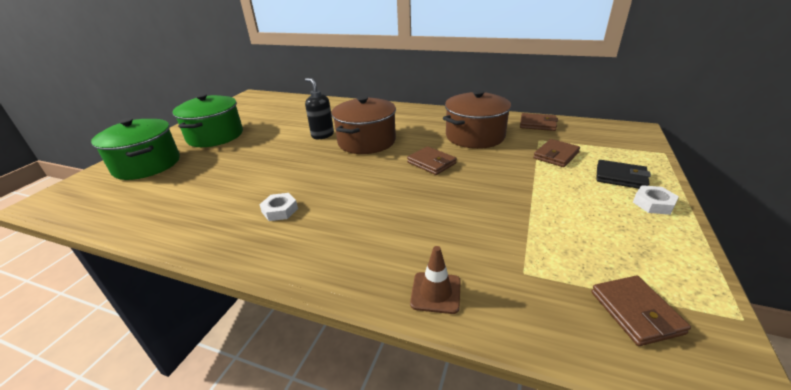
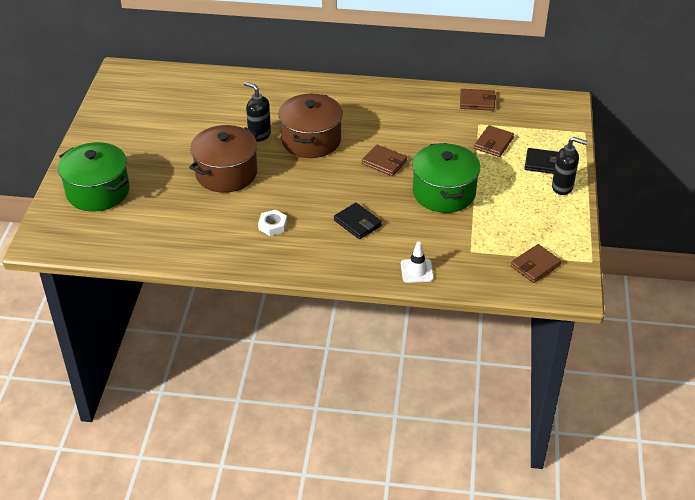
camera: 15 degrees left, 10 degrees up
(215, 136) = (137, 146): green pot -> green pot (444, 193)
(378, 218) = (357, 223): none -> black wallet
(435, 292) = (417, 271): brown traffic cone -> white traffic cone
(475, 136) = (417, 124): brown pot -> brown pot (226, 173)
(636, 312) = (535, 266): brown wallet -> brown wallet turned 75 degrees clockwise
(653, 204) = (562, 187): white nut -> black soap dispenser

